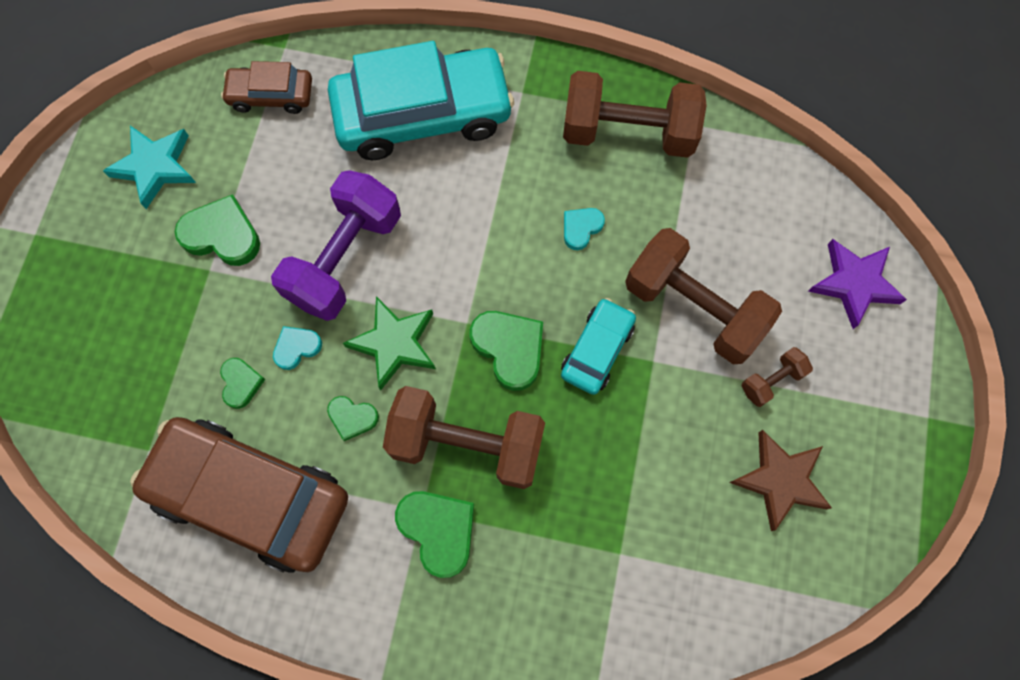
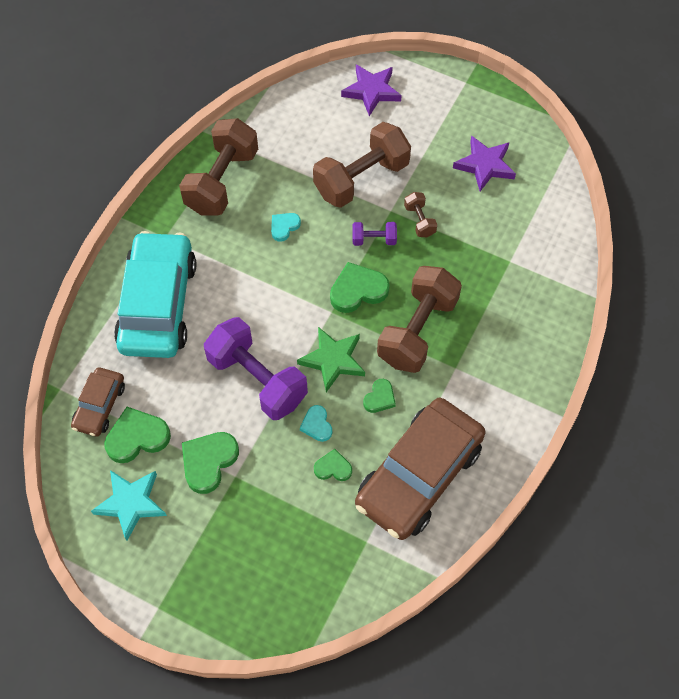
camera: 75 degrees left, 10 degrees down
(438, 530) = (471, 360): green heart -> green heart (137, 437)
(581, 228) = (284, 227): turquoise heart -> turquoise heart turned 75 degrees clockwise
(597, 350) = (374, 240): turquoise car -> purple dumbbell
(771, 381) = (422, 152): brown dumbbell -> brown dumbbell (419, 221)
(780, 480) = (484, 165): brown star -> purple star

